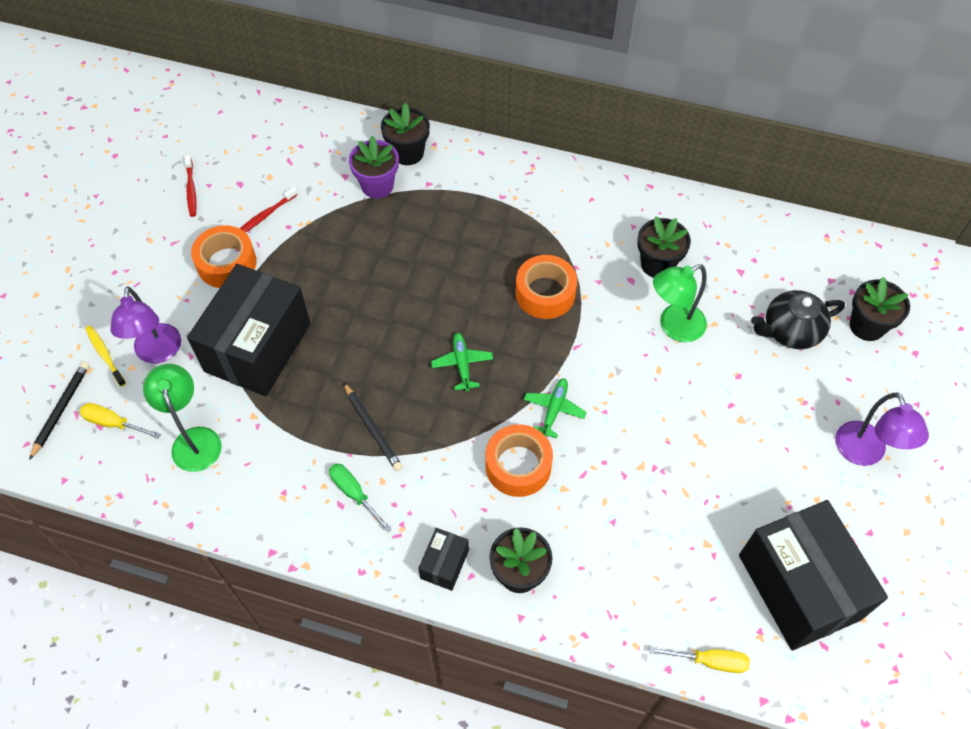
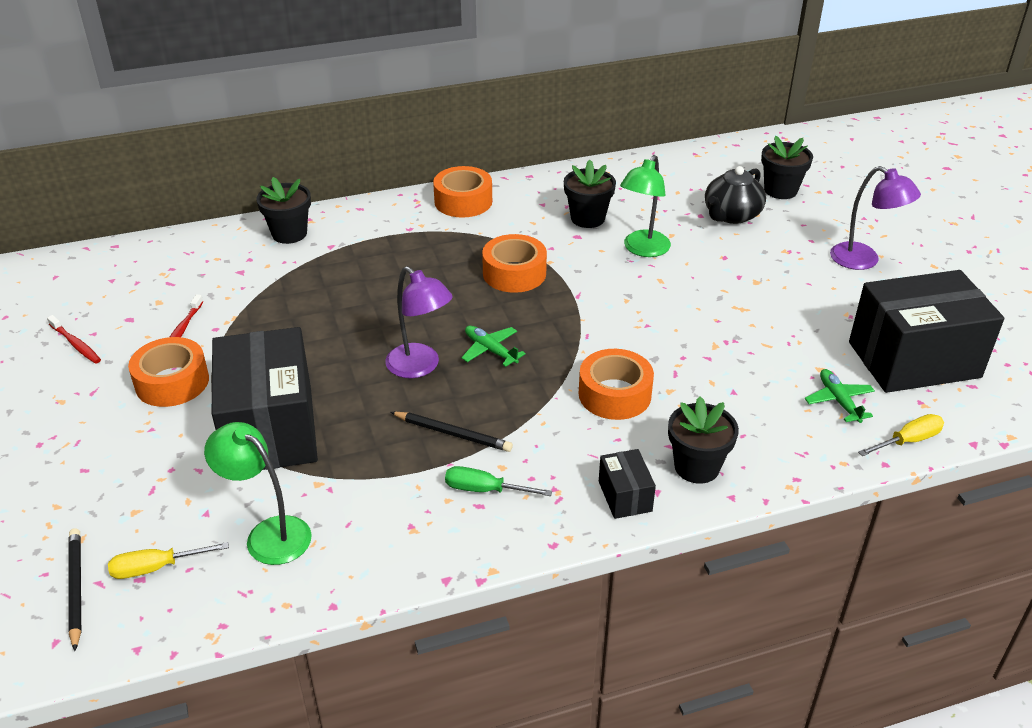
camera: 35 degrees left, 20 degrees down
(105, 355) = (91, 516): yellow toothbrush -> none
(158, 353) = (157, 485): purple lamp -> purple lamp (420, 367)
(377, 185) = (281, 266): purple flower pot -> none
(554, 410) = (604, 343): green plane -> green plane (838, 401)
(569, 188) = (463, 201): none -> orange tape
(799, 587) = (913, 359): black box -> black box turned 45 degrees counterclockwise

